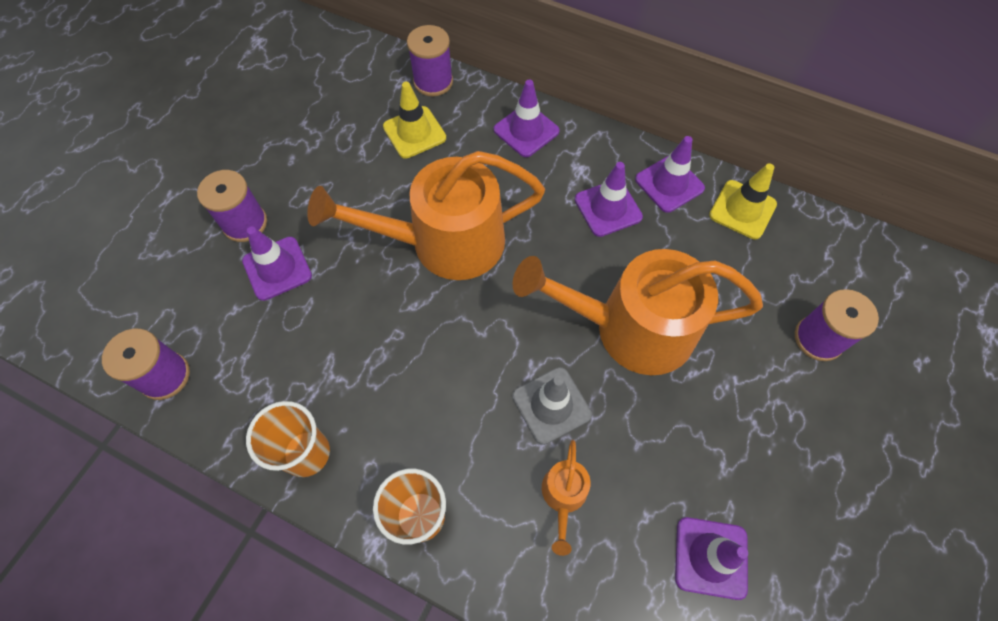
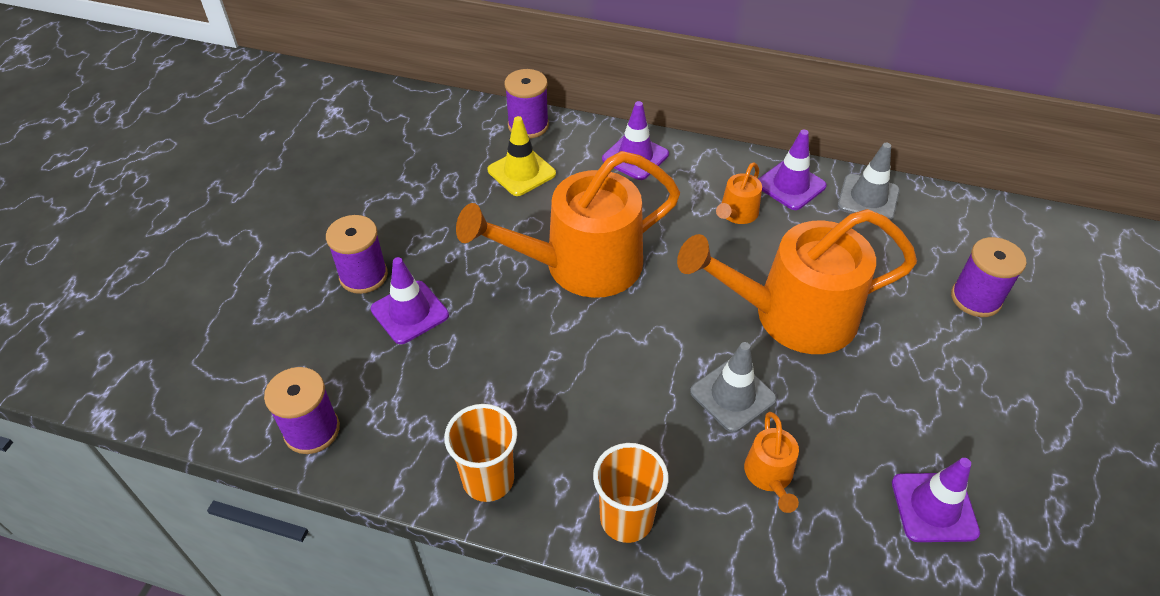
camera: 10 degrees left, 15 degrees down
(608, 208) = (737, 214): purple traffic cone -> orange watering can
(742, 210) = (868, 198): yellow traffic cone -> grey traffic cone

